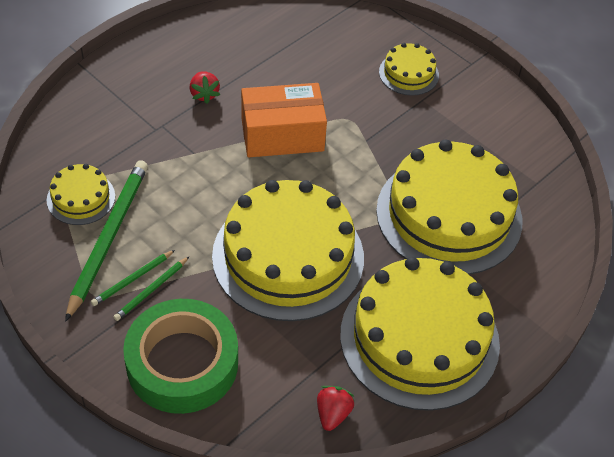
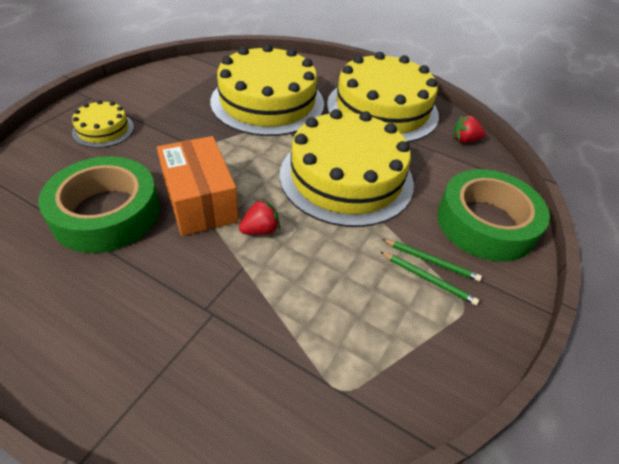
camera: 105 degrees left, 5 degrees down
(81, 198) = (348, 363): yellow cake -> none
(108, 238) = (390, 315): green pencil -> none
(204, 94) = (144, 278): red strawberry -> red strawberry (260, 230)
(283, 75) = (106, 213): none -> green tape

